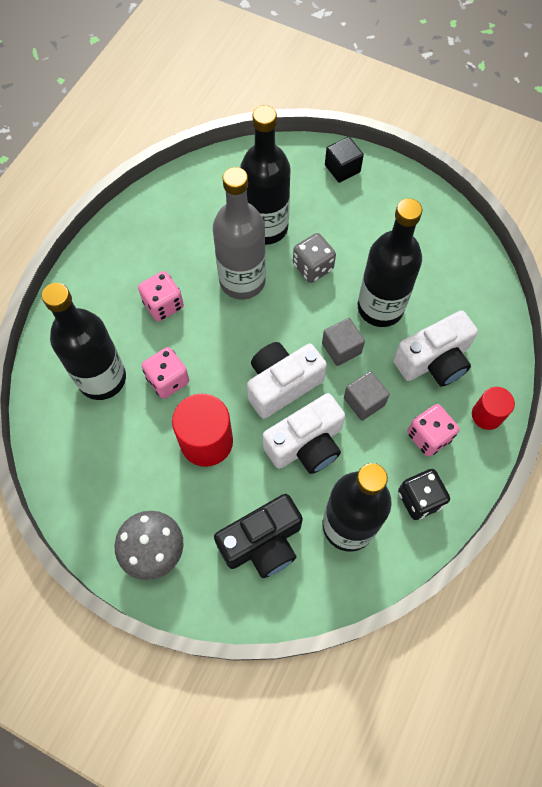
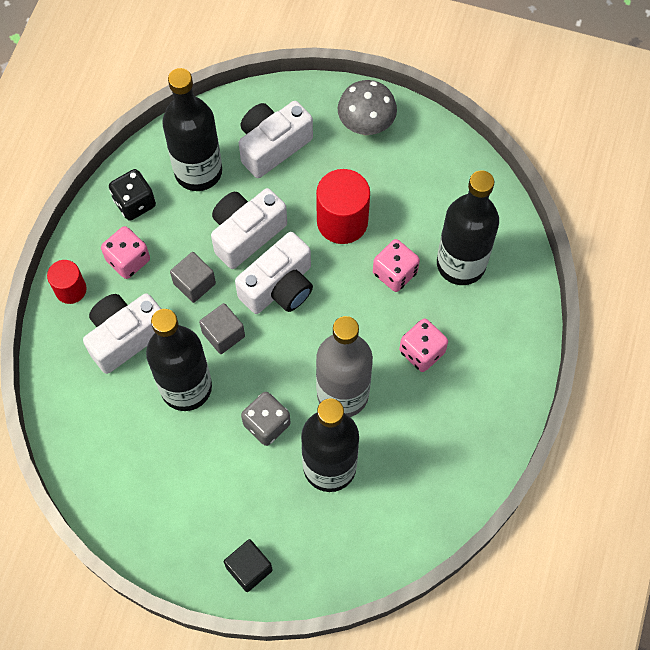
camera: 170 degrees right, 0 degrees up
(262, 543) = (272, 146): black camera -> white camera

